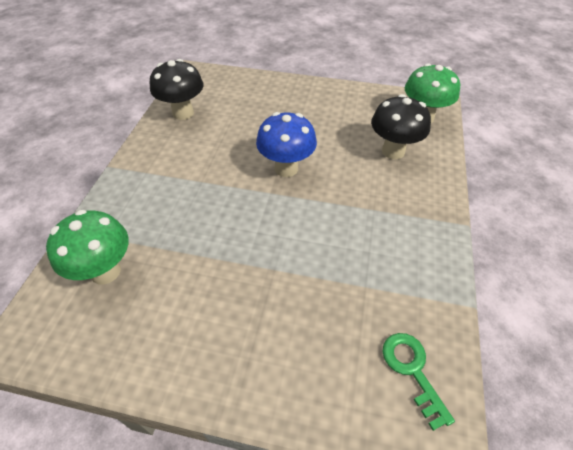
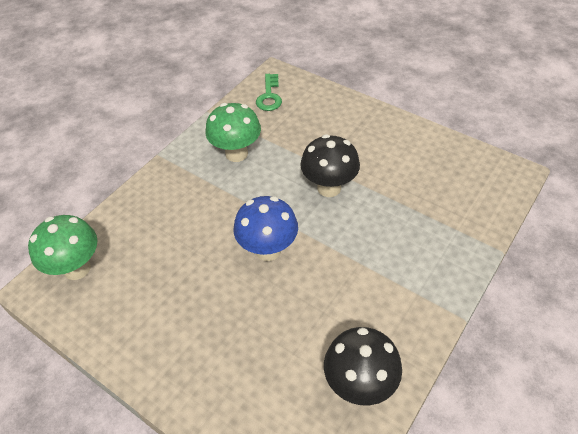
camera: 155 degrees left, 0 degrees up
(105, 271) = (456, 200): green mushroom -> green mushroom (236, 154)
(393, 151) = (150, 236): black mushroom -> black mushroom (329, 188)

